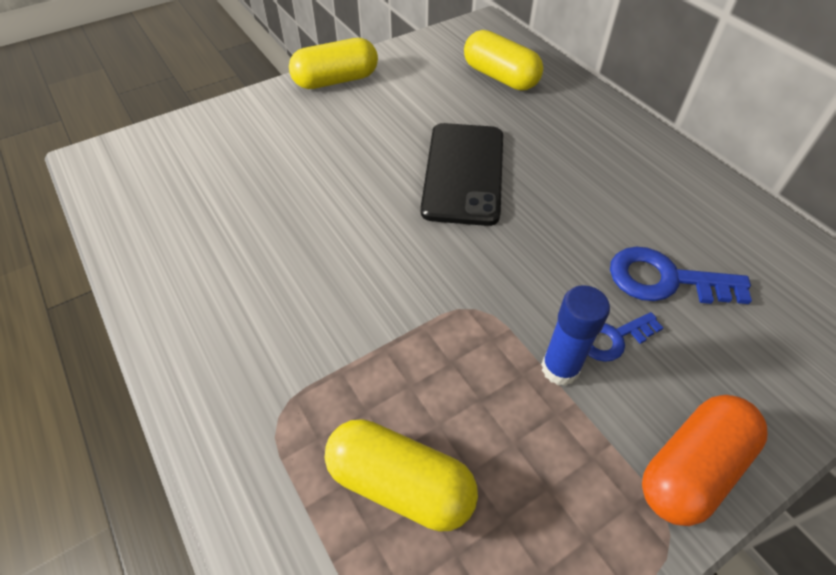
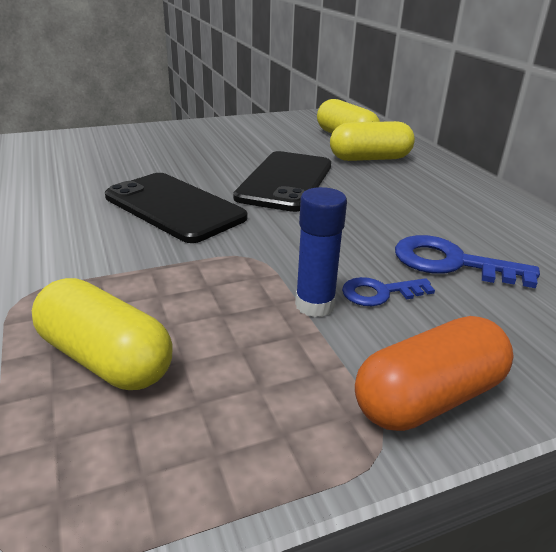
camera: 10 degrees right, 20 degrees down
(336, 80) = (205, 126): yellow capsule -> yellow capsule (370, 158)
(365, 242) = (174, 207): none -> black phone

